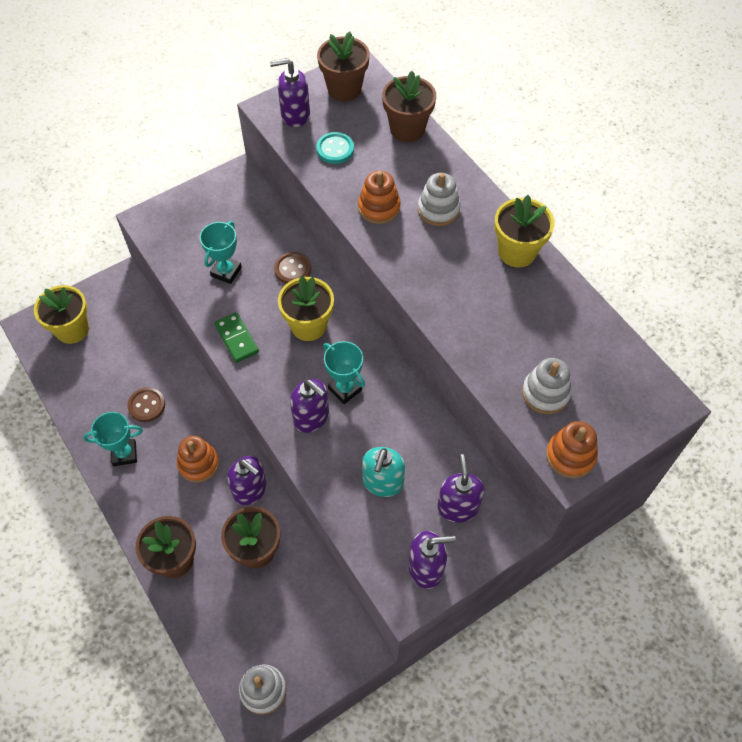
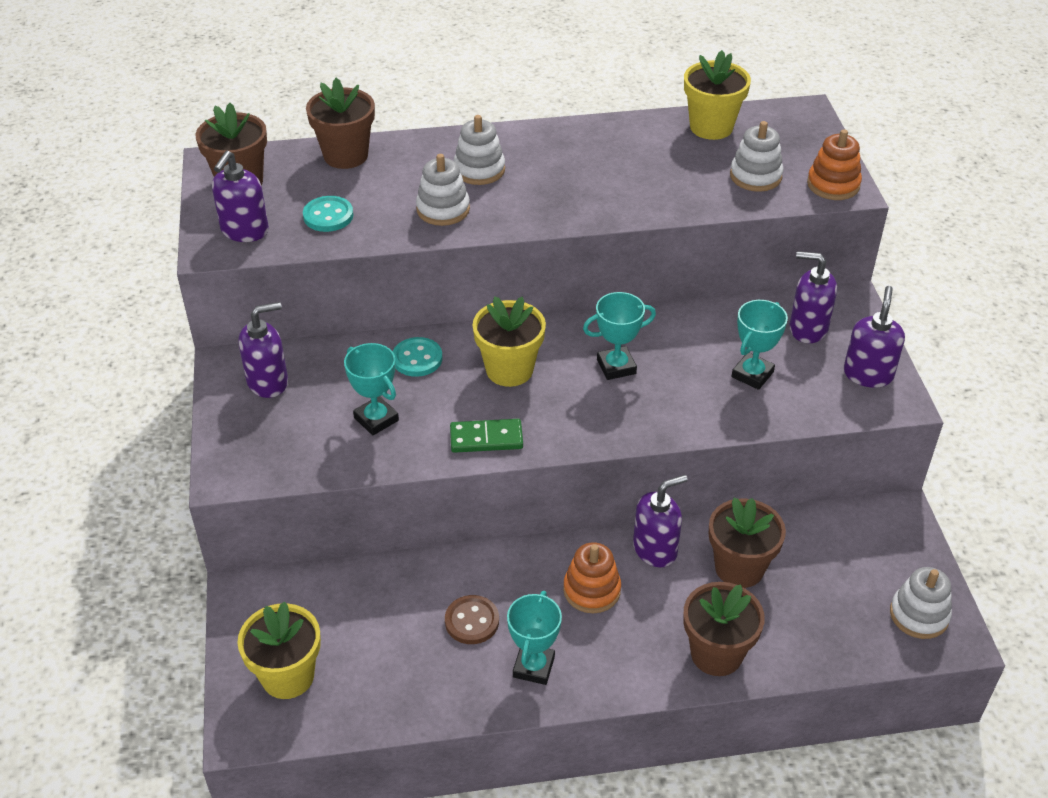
camera: 65 degrees left, 15 degrees down
(292, 269) = (417, 359): brown button -> turquoise button
(311, 417) = (638, 405): purple soap dispenser -> purple soap dispenser (268, 382)
(379, 208) = (443, 209): orange stacking toy -> white stacking toy
(382, 482) = (752, 374): turquoise soap dispenser -> turquoise trophy
(517, 252) = (574, 138): yellow flower pot -> yellow flower pot (711, 127)

